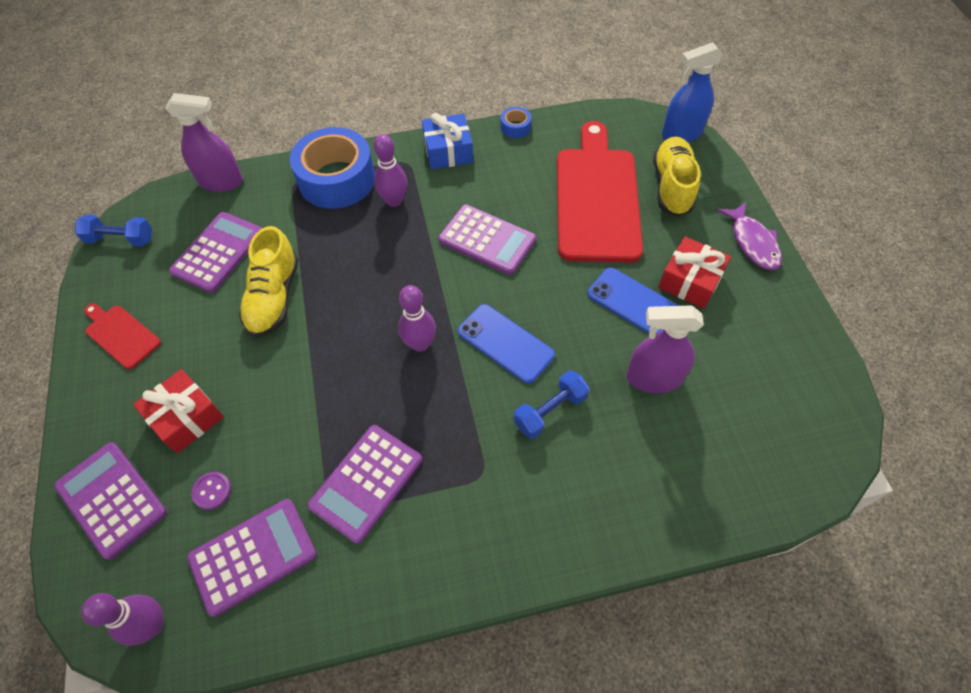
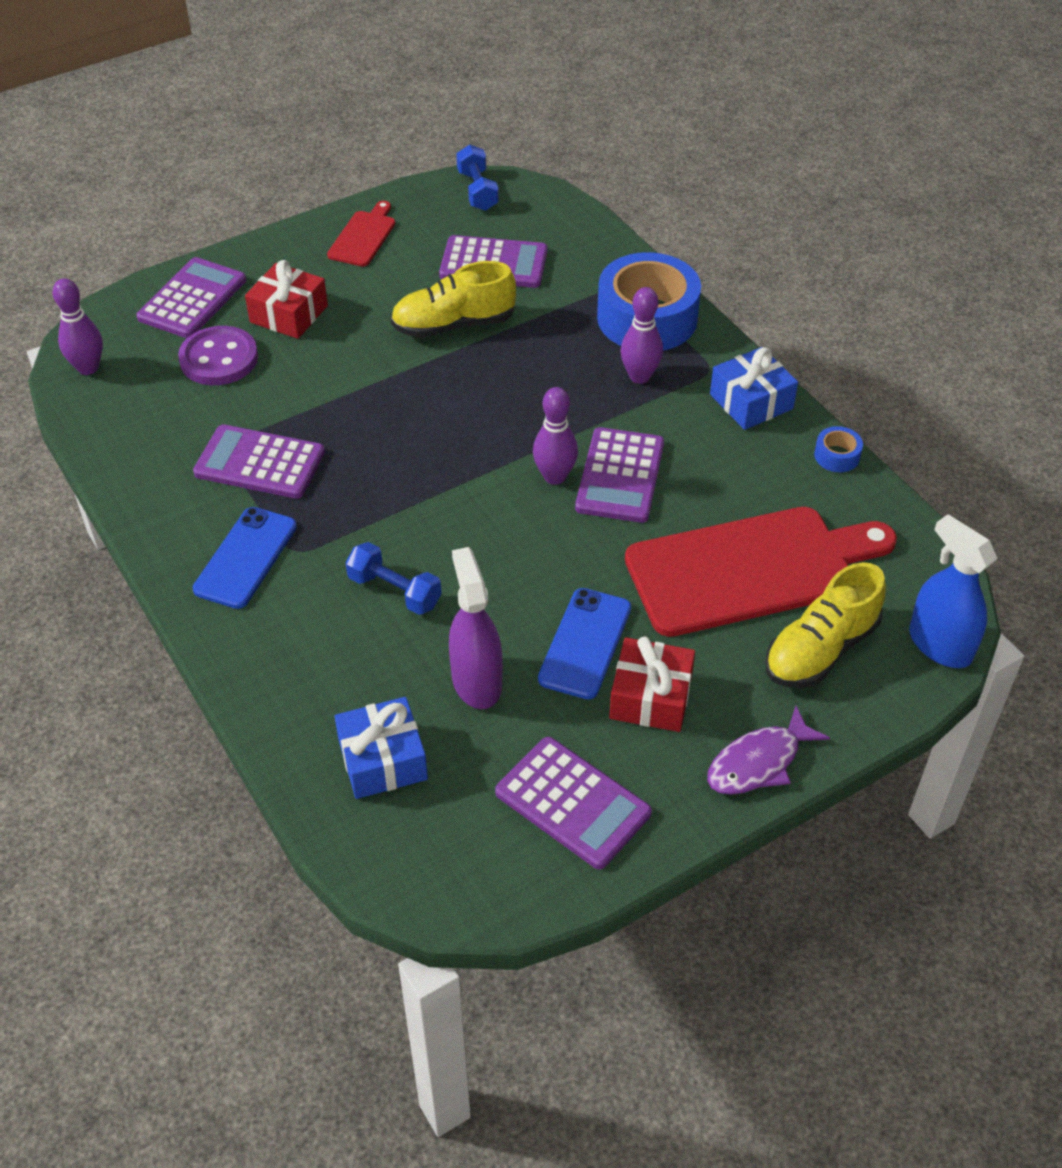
camera: 70 degrees right, 10 degrees down
(212, 491) = (219, 359): purple button -> purple button, size x2.04
(221, 182) = (593, 230): purple spray bottle -> none
(253, 556) = (164, 408): purple calculator -> purple calculator (573, 803)
(420, 344) = (441, 457): purple bowling pin -> purple bowling pin (554, 476)
(505, 343) = (472, 530): blue phone -> blue phone (246, 558)
(672, 186) = (820, 650): yellow shoe -> yellow shoe turned 150 degrees clockwise
(713, 459) = (382, 760): none -> blue gift

